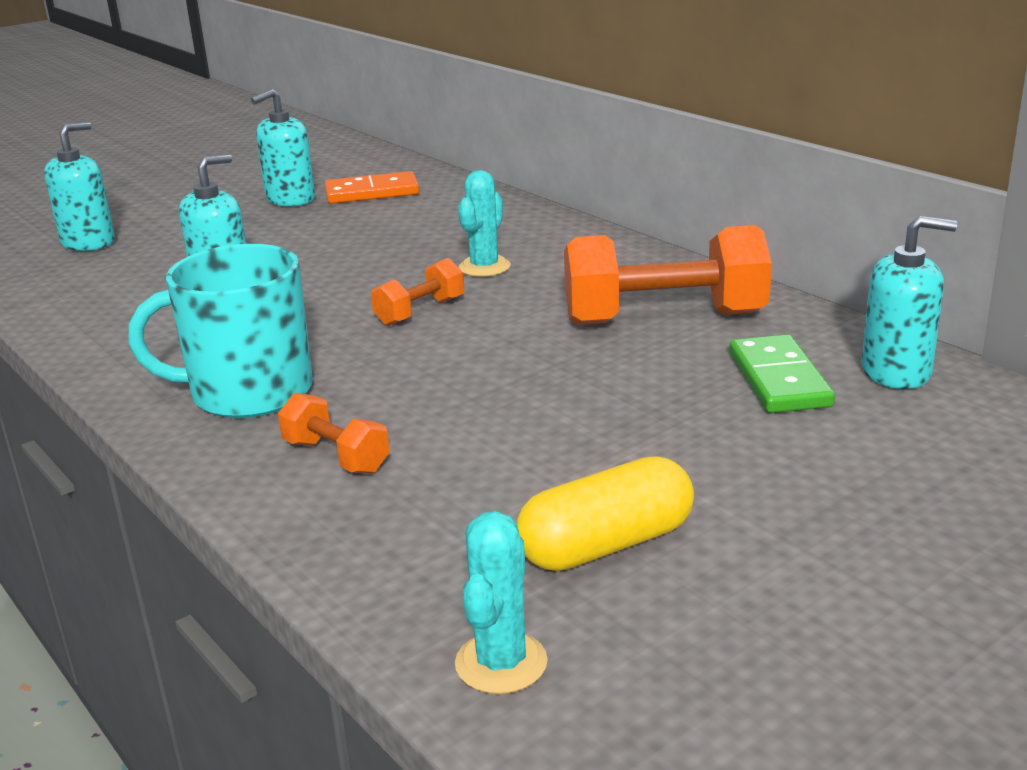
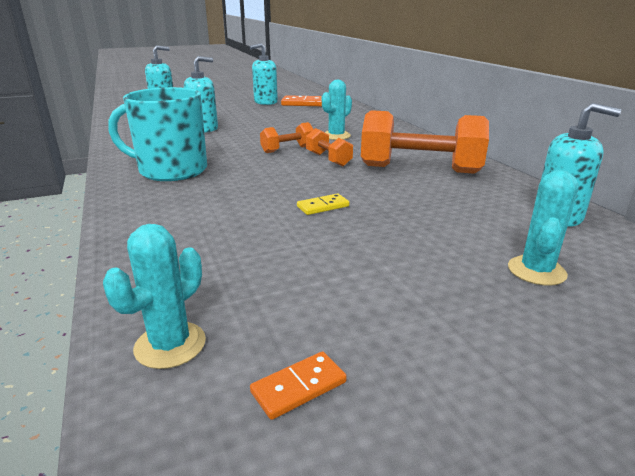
camera: 15 degrees right, 0 degrees up
(336, 457) = (185, 205): orange dumbbell -> orange dumbbell (328, 159)
(557, 417) = (323, 206): none -> yellow domino
(606, 545) = (300, 282): yellow capsule -> none
(692, 671) = (298, 387): none -> orange domino
(778, 379) = (474, 208): green domino -> none
(897, 465) = (536, 271): none -> turquoise cactus

